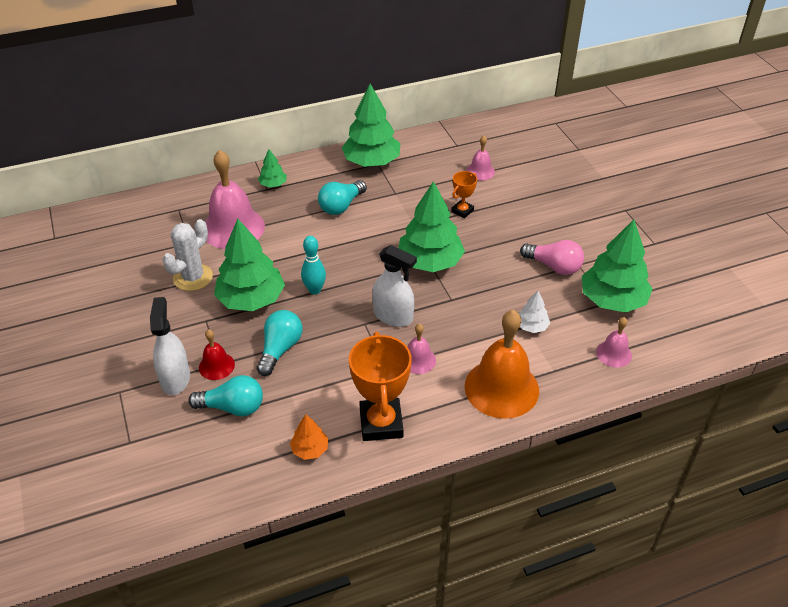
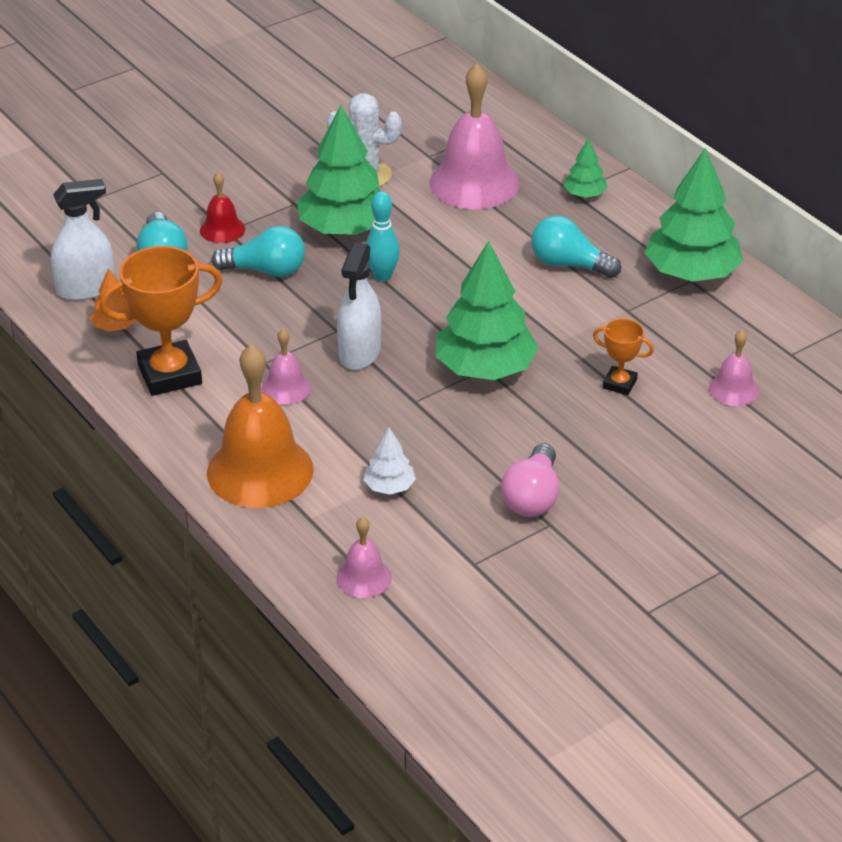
camera: 75 degrees right, 5 degrees down
(175, 378) = (193, 205): white spray bottle -> white spray bottle (86, 289)
(612, 300) = (481, 569): green tree -> none

